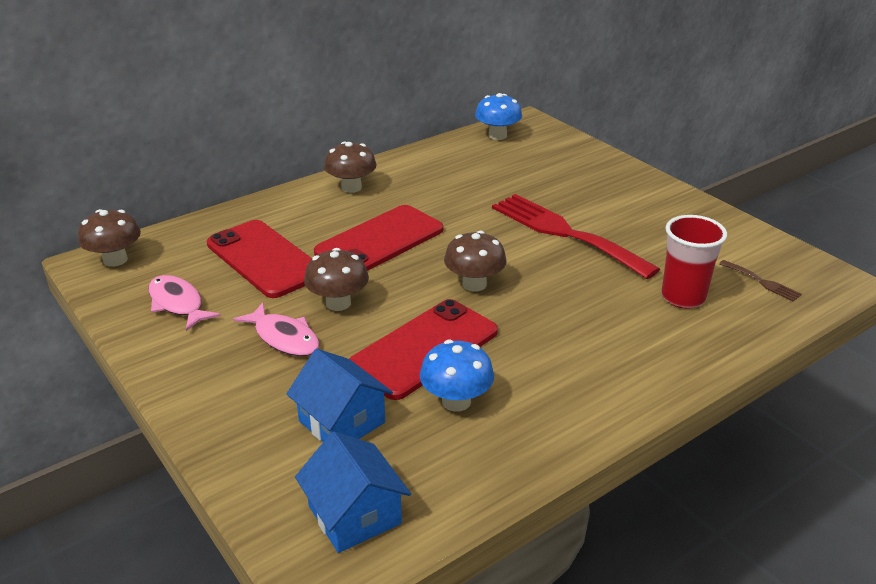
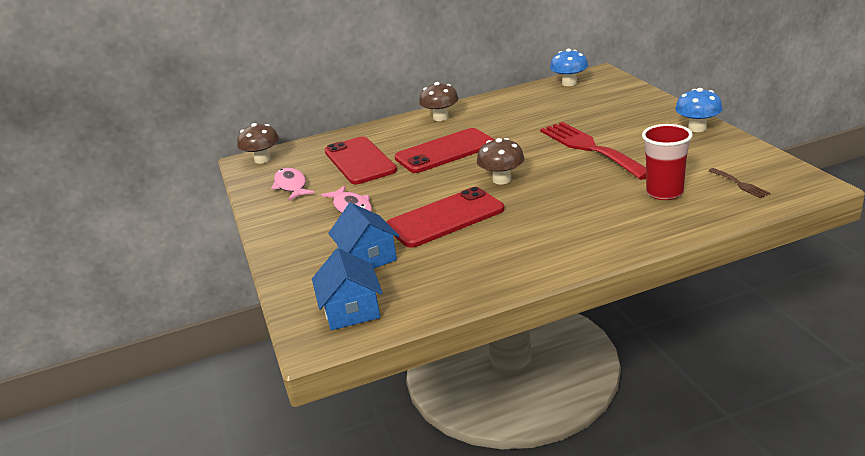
camera: 20 degrees right, 5 degrees down
(338, 303) = (398, 188): brown mushroom -> none
(456, 401) = (452, 250): blue mushroom -> blue mushroom (697, 128)

